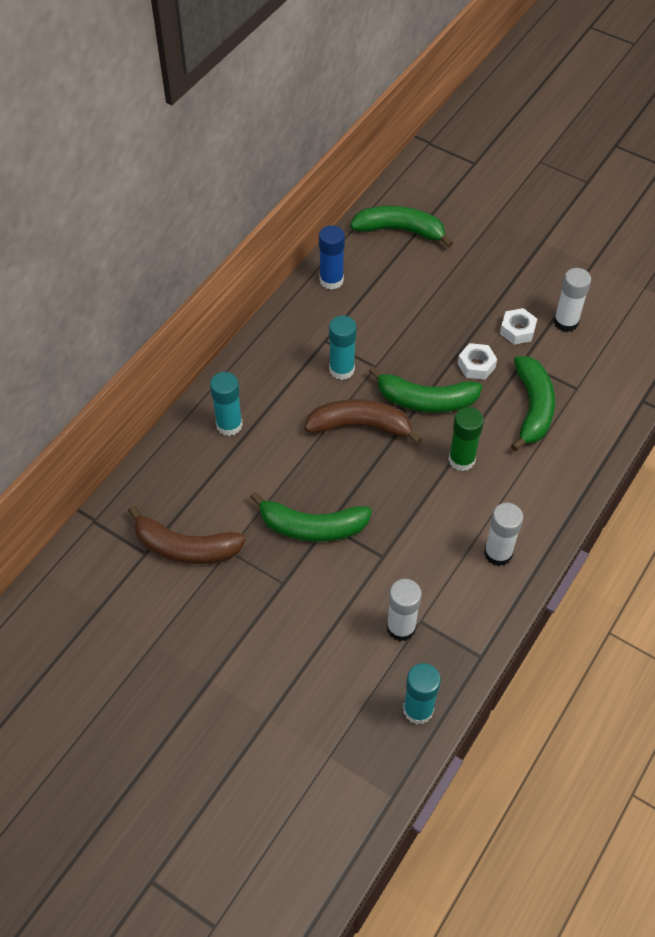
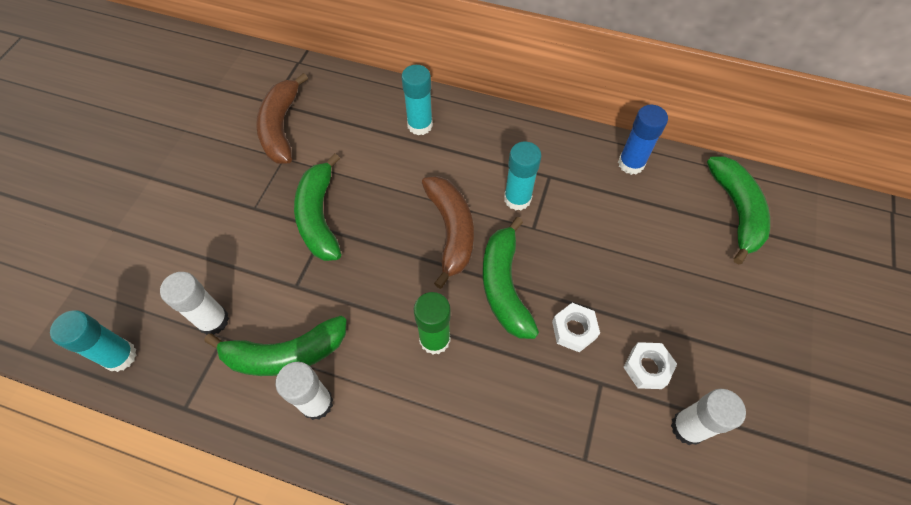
camera: 75 degrees right, 5 degrees up
(533, 408) = (533, 408): green banana -> green banana (285, 354)

